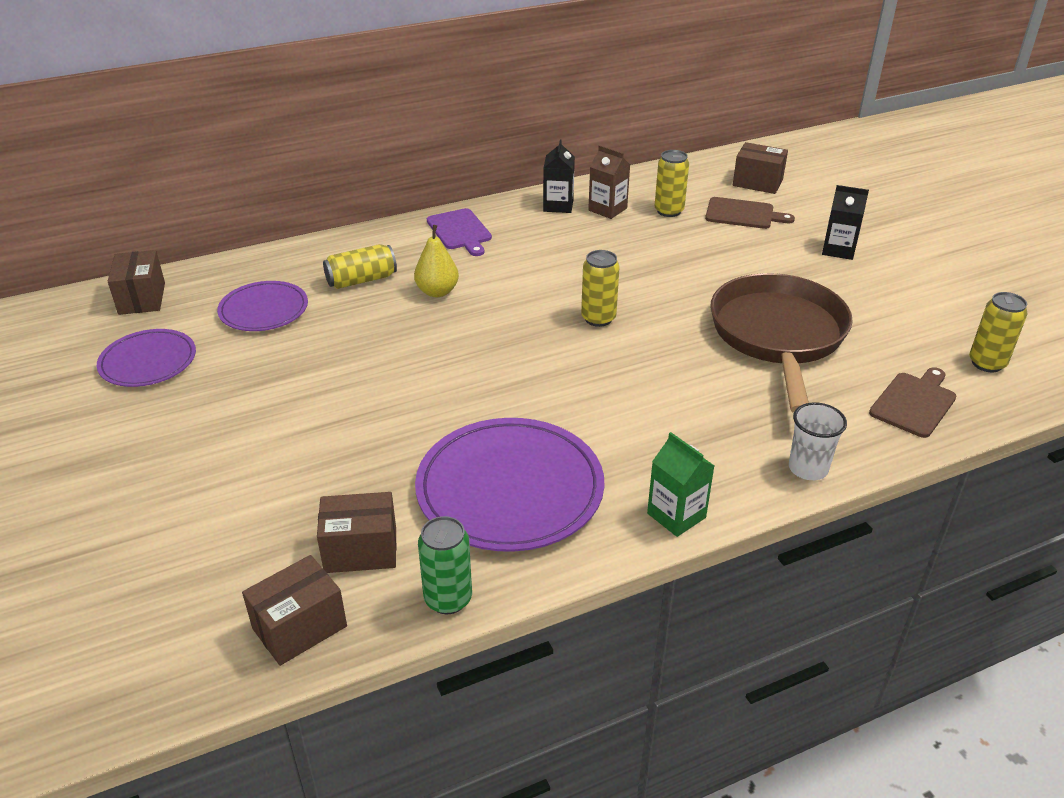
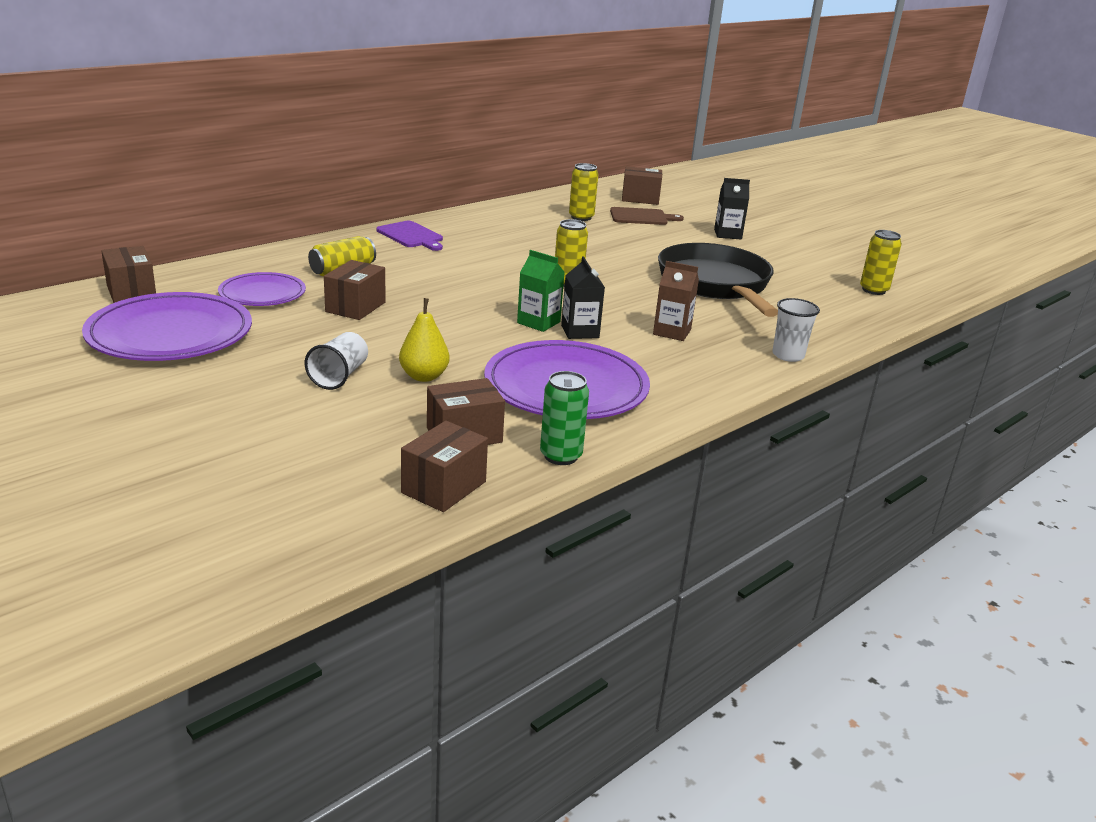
camera: 20 degrees left, 10 degrees down
(148, 362) = (170, 334): purple plate -> purple plate, size x1.70
(278, 442) = (339, 376): none -> white cup
(346, 338) = (355, 307): none -> brown box
(437, 292) = (418, 274): yellow pear -> yellow pear (424, 376)
(558, 205) = (486, 217): black carton -> black carton (580, 331)
(607, 209) = (530, 218): brown carton -> brown carton (672, 332)
(676, 515) = (709, 390): green carton -> green carton (538, 322)
(778, 336) = (716, 284): brown pan -> black pan
(914, 403) = (838, 314): brown cutting board -> none

